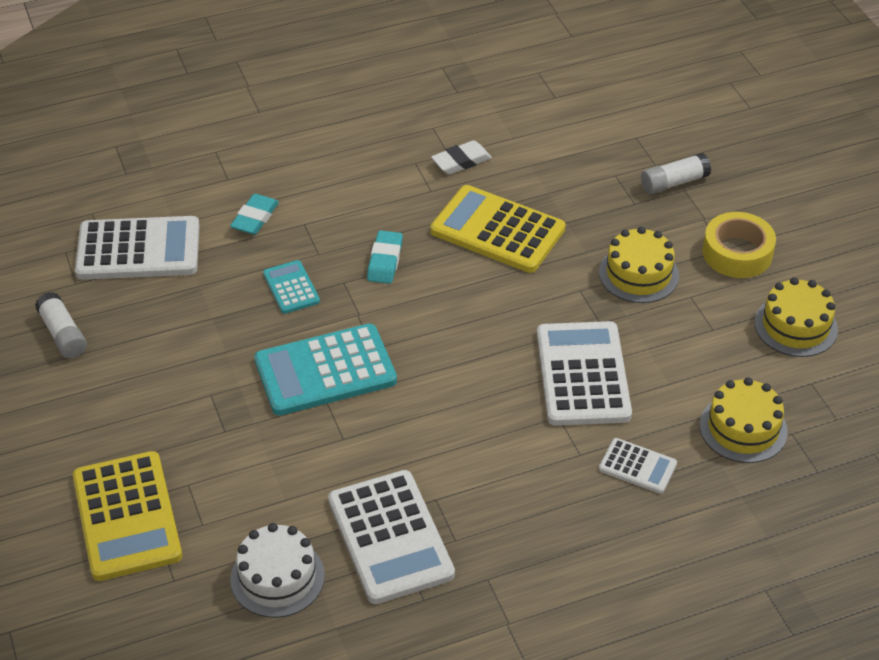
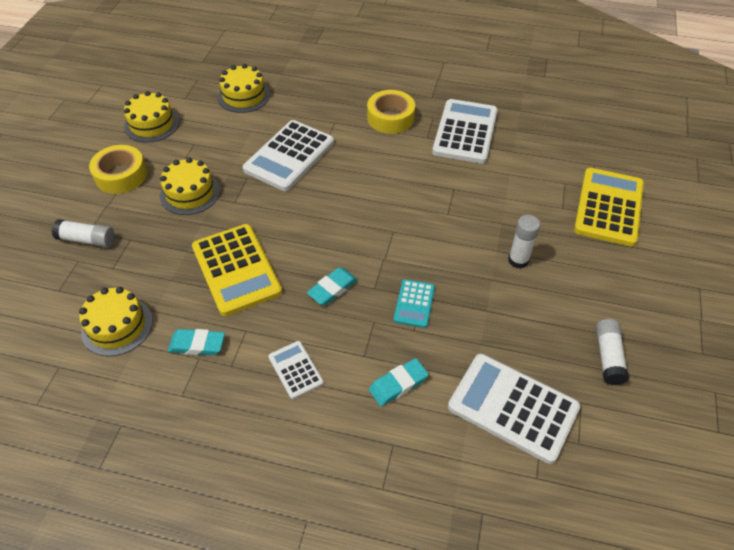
camera: 145 degrees left, 5 degrees up
(207, 387) = (518, 260): none -> white glue stick
(277, 577) = (537, 141): white cake -> none
(325, 371) = (434, 232): turquoise calculator -> none
(461, 161) = (197, 345): white eraser -> turquoise eraser
(513, 504) = (390, 118): none -> yellow tape
(547, 140) = (117, 326): none -> yellow cake
(637, 466) = (313, 105): white calculator -> white calculator (295, 370)

